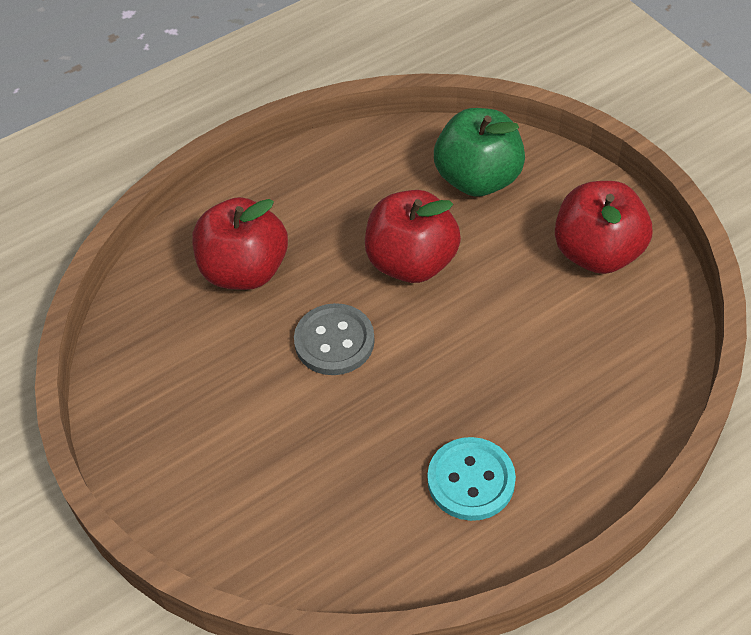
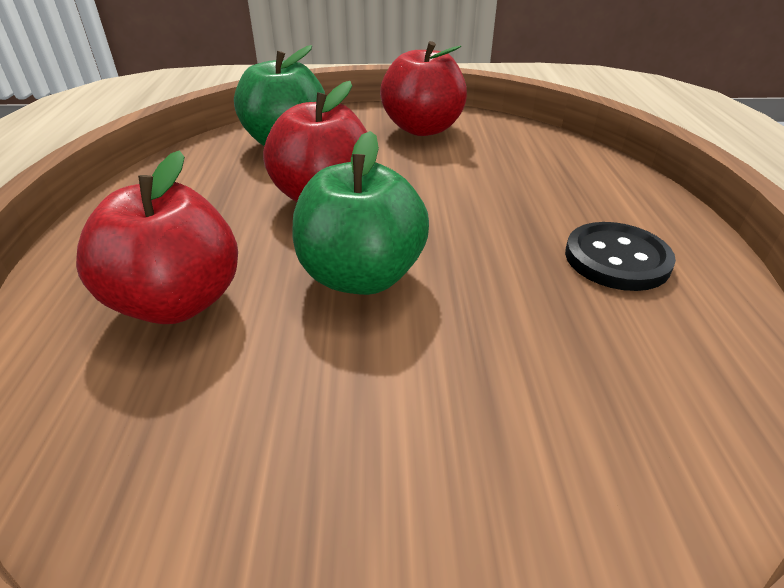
camera: 60 degrees left, 15 degrees down
(334, 341) = (361, 276): grey button -> green apple
(471, 480) = (616, 259): turquoise button -> black button

